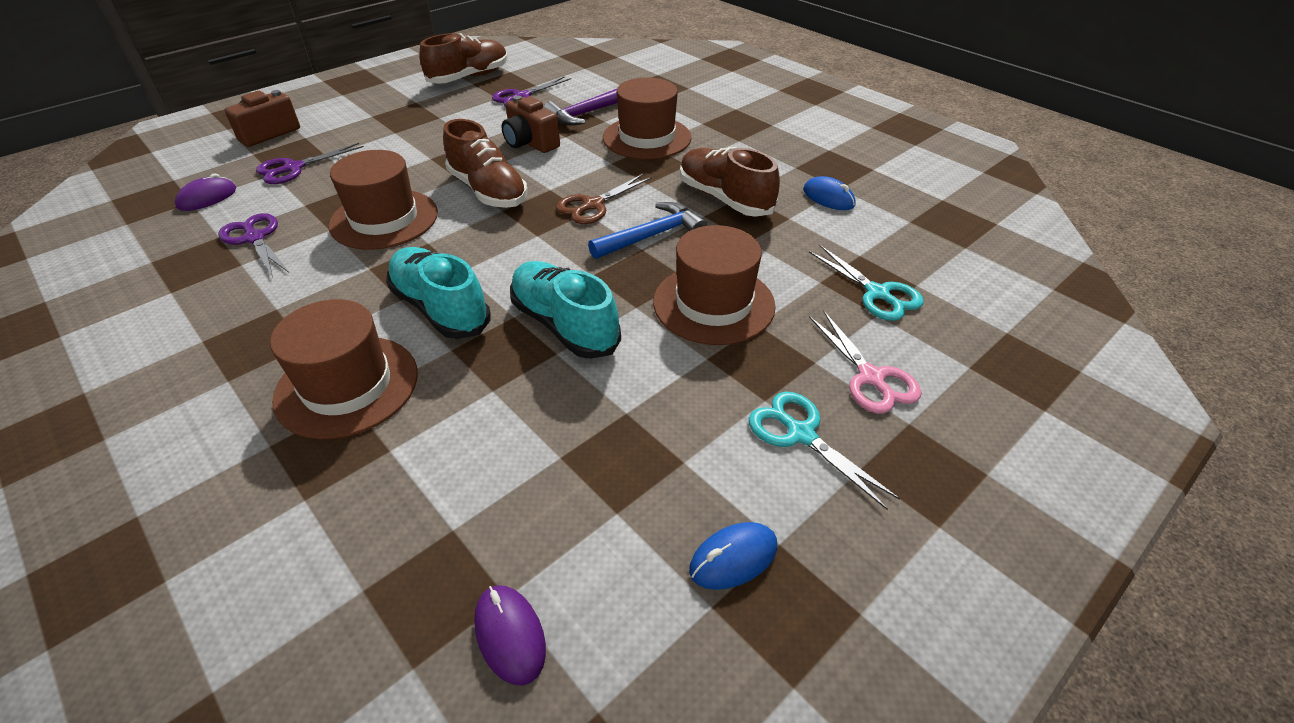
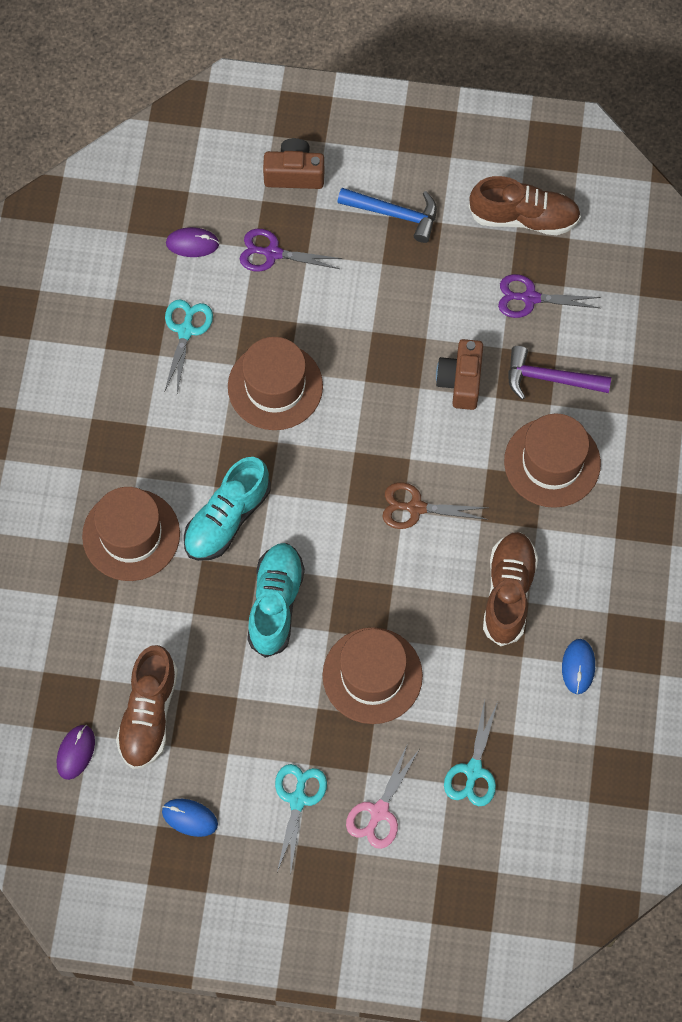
camera: 50 degrees right, 25 degrees up
(254, 238) = (186, 330): purple scissors -> turquoise scissors
(441, 308) = (227, 518): turquoise shoe -> turquoise shoe turned 150 degrees counterclockwise
(488, 191) = (368, 419): brown shoe -> brown shoe (149, 714)
(651, 236) = (413, 579): blue hammer -> blue hammer (394, 214)

